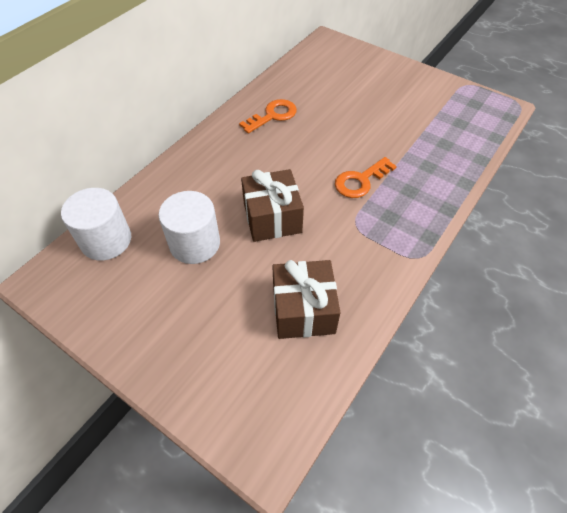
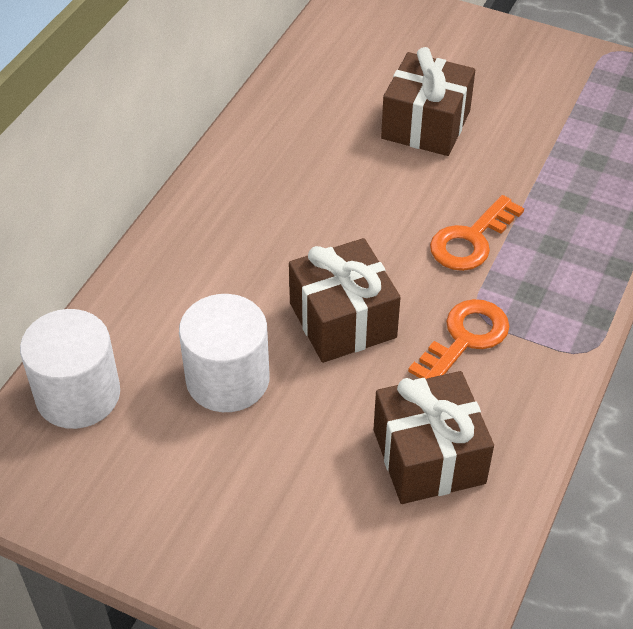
camera: 10 degrees left, 5 degrees down
(272, 116) = (297, 146): orange key -> orange key (464, 339)
(349, 112) = (426, 125): none -> brown gift

